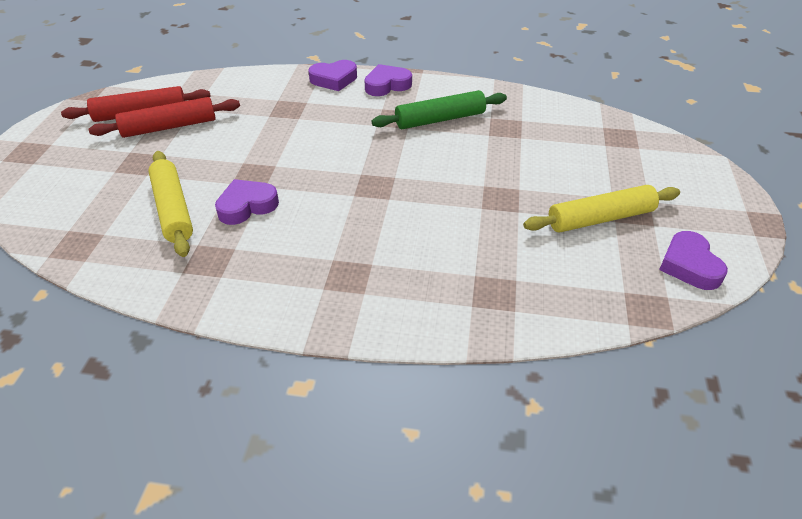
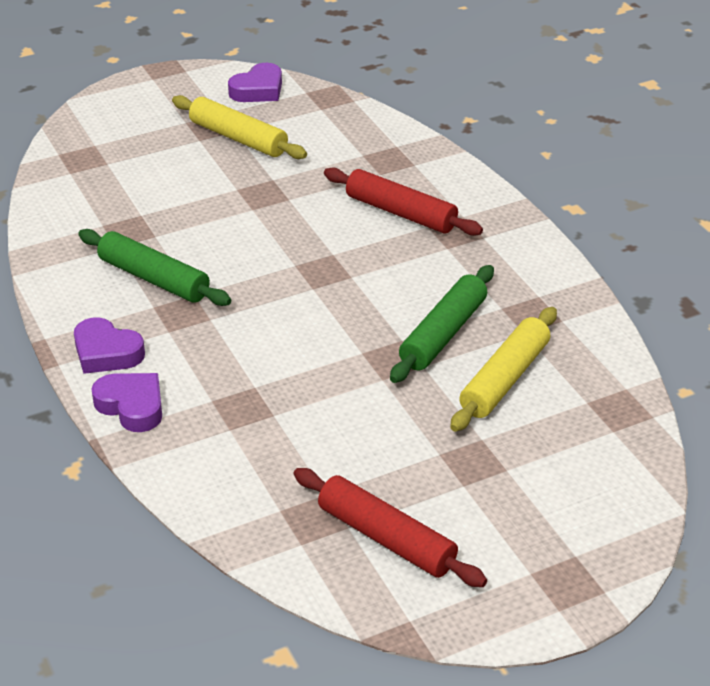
camera: 125 degrees left, 5 degrees down
(169, 127) = (384, 487): red rolling pin -> red rolling pin (400, 213)
(247, 206) = (443, 334): purple heart -> green rolling pin

